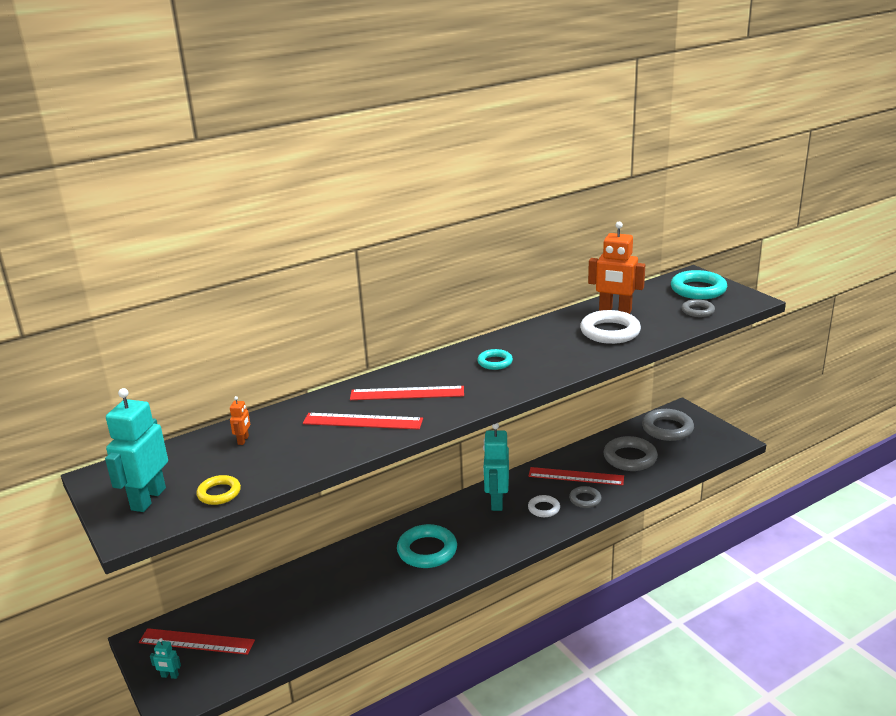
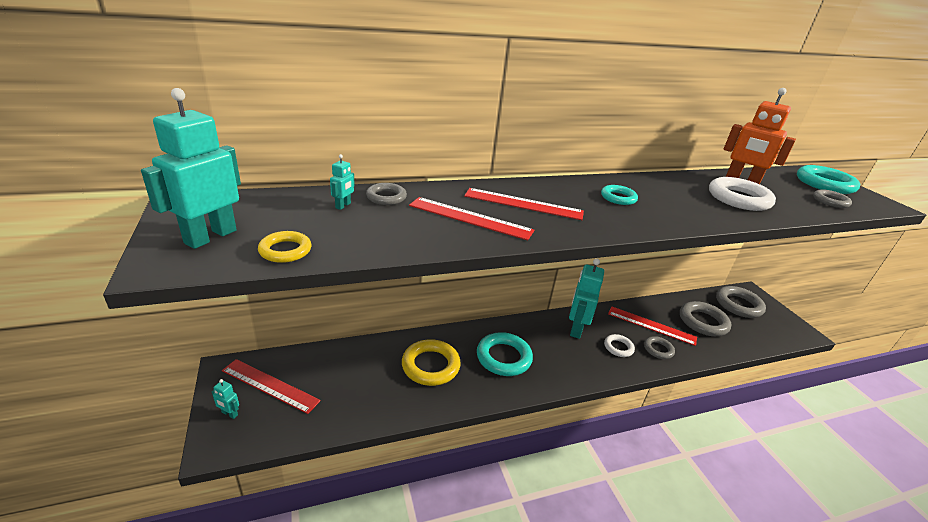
camera: 10 degrees right, 5 degrees up
(243, 440) = (343, 206): orange robot -> turquoise robot
(278, 421) = (386, 197): none -> grey ring
(354, 579) = (430, 366): none -> yellow ring

